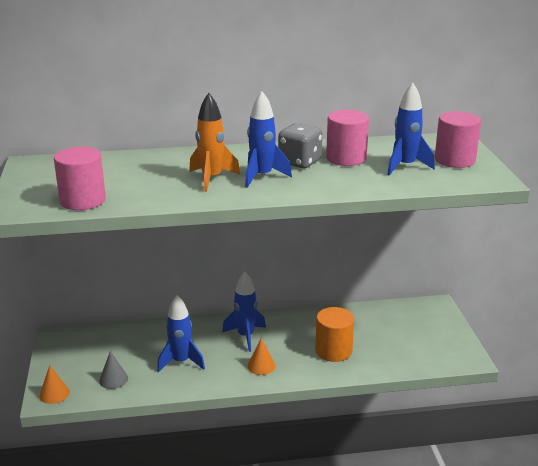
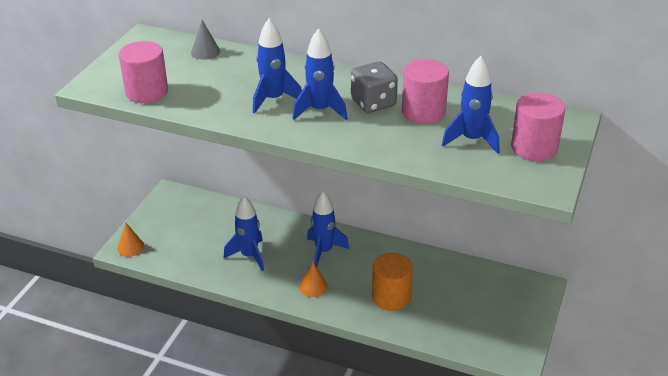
camera: 30 degrees right, 10 degrees up
(113, 379) = (183, 251): grey cone -> grey cone (205, 52)
(212, 179) = (273, 99): orange rocket -> blue rocket

